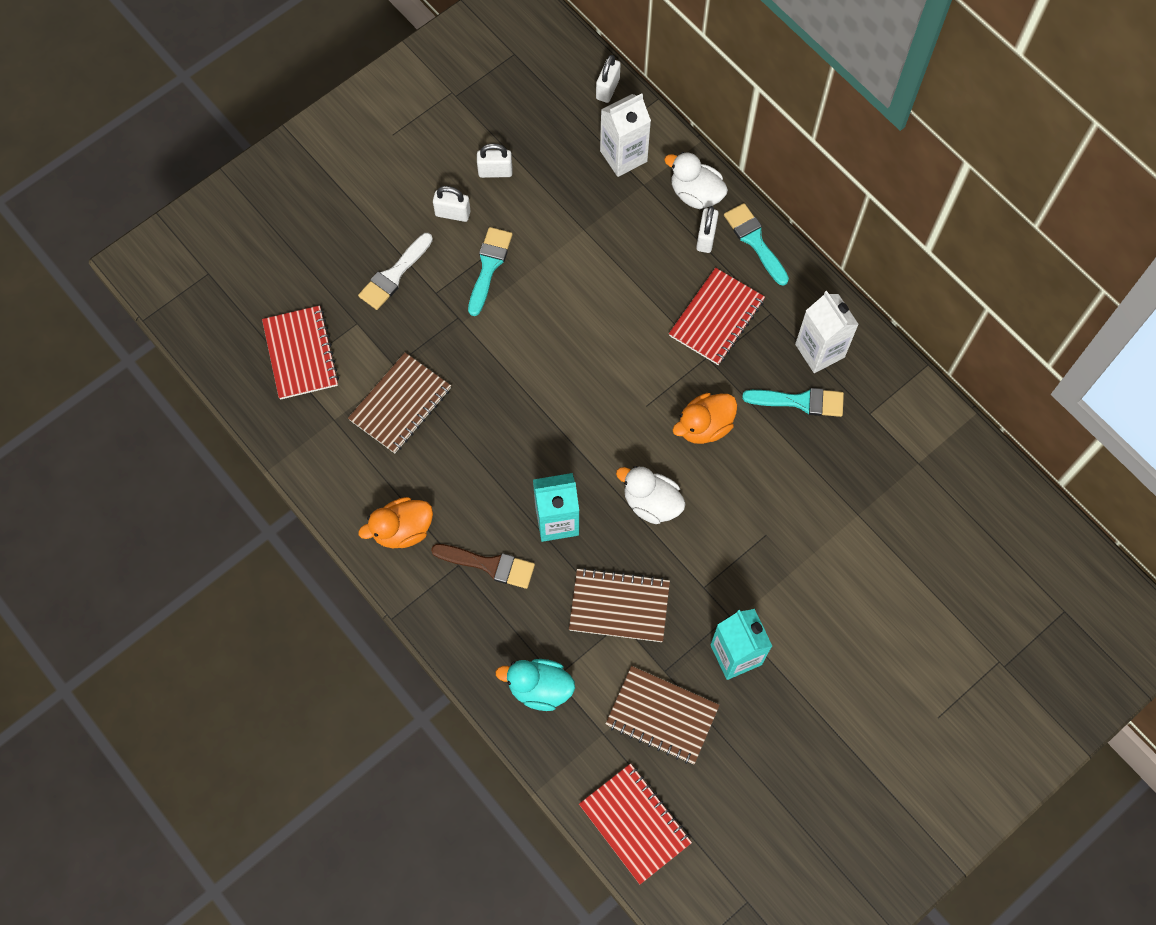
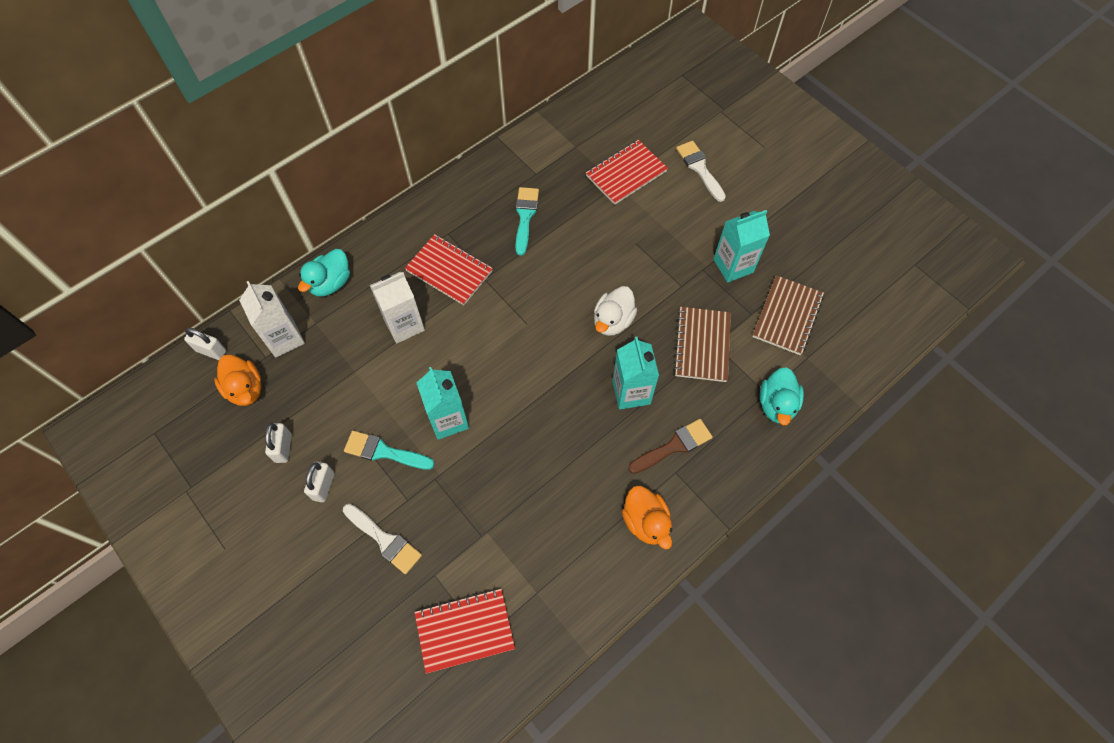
camera: 90 degrees left, 5 degrees down
(400, 404) = (522, 528): brown notebook -> none
(489, 565) = (674, 446): brown brush -> brown brush turned 45 degrees clockwise
(525, 327) = (448, 419): none -> turquoise carton
(635, 823) = (873, 336): red notebook -> red notebook (626, 173)
(695, 194) = (330, 283): white duck -> turquoise duck
(704, 426) = (546, 282): orange duck -> orange duck (245, 389)
(706, 238) = (374, 277): white padlock -> none
(755, 241) = (381, 242): turquoise brush -> none
(819, 351) = (482, 202): white carton -> white carton (404, 325)
(892, 624) = (699, 168): none -> white brush

